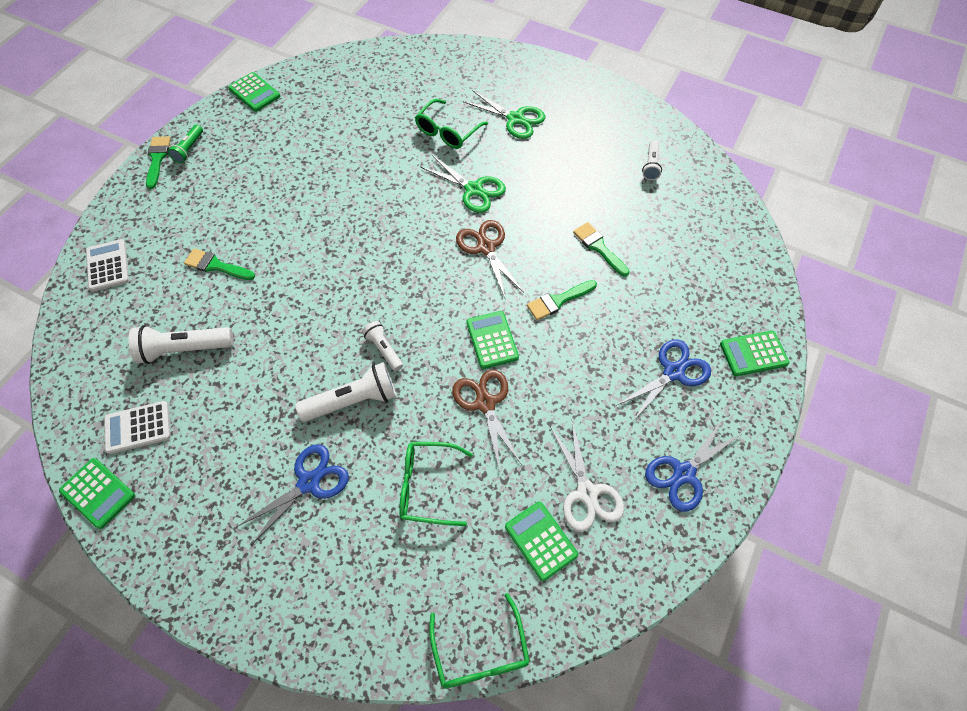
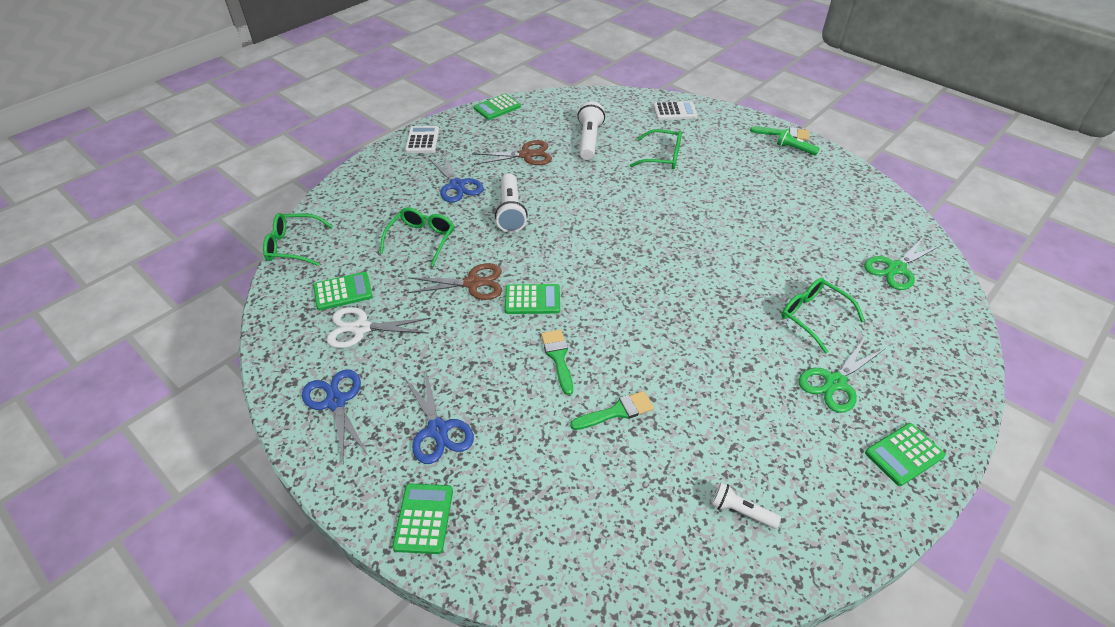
camera: 105 degrees right, 15 degrees down
(138, 427) = (535, 121): white calculator -> white calculator (422, 140)
(216, 266) = (662, 157): green brush -> green glasses
(254, 92) = (871, 188): green calculator -> green calculator (904, 454)
(384, 349) = (550, 233): white flashlight -> none
(474, 190) = (721, 322): green scissors -> green scissors (896, 268)
(486, 247) = (640, 316): brown scissors -> brown scissors (526, 155)

